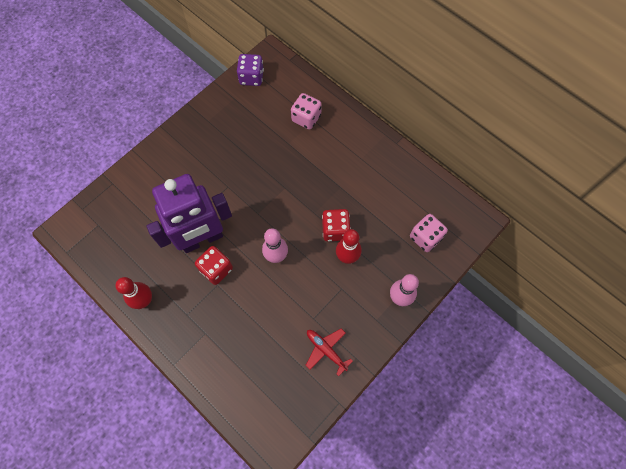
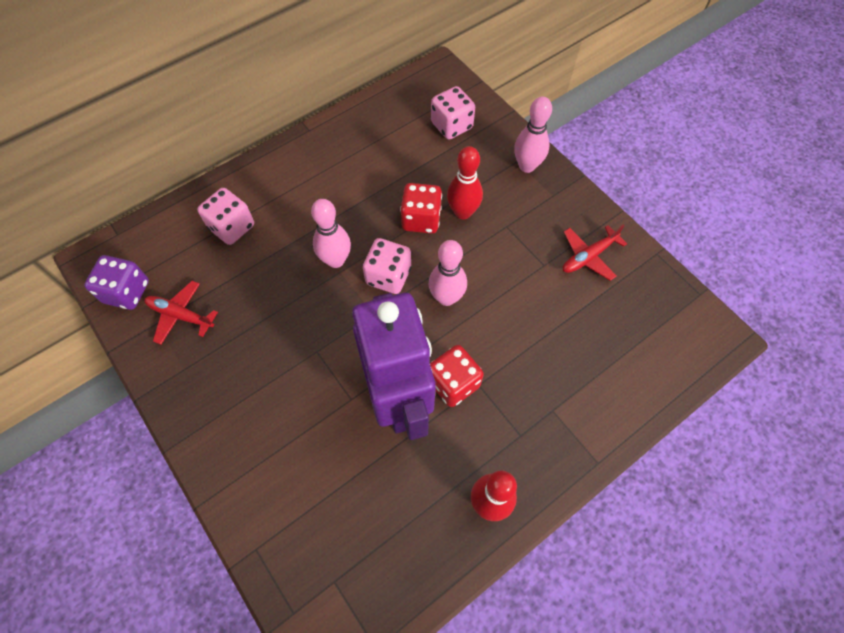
camera: 80 degrees left, 5 degrees down
(240, 109) = (180, 315): none -> red plane
(286, 217) = (388, 276): none -> pink dice
(293, 183) = (336, 260): none -> pink bowling pin

